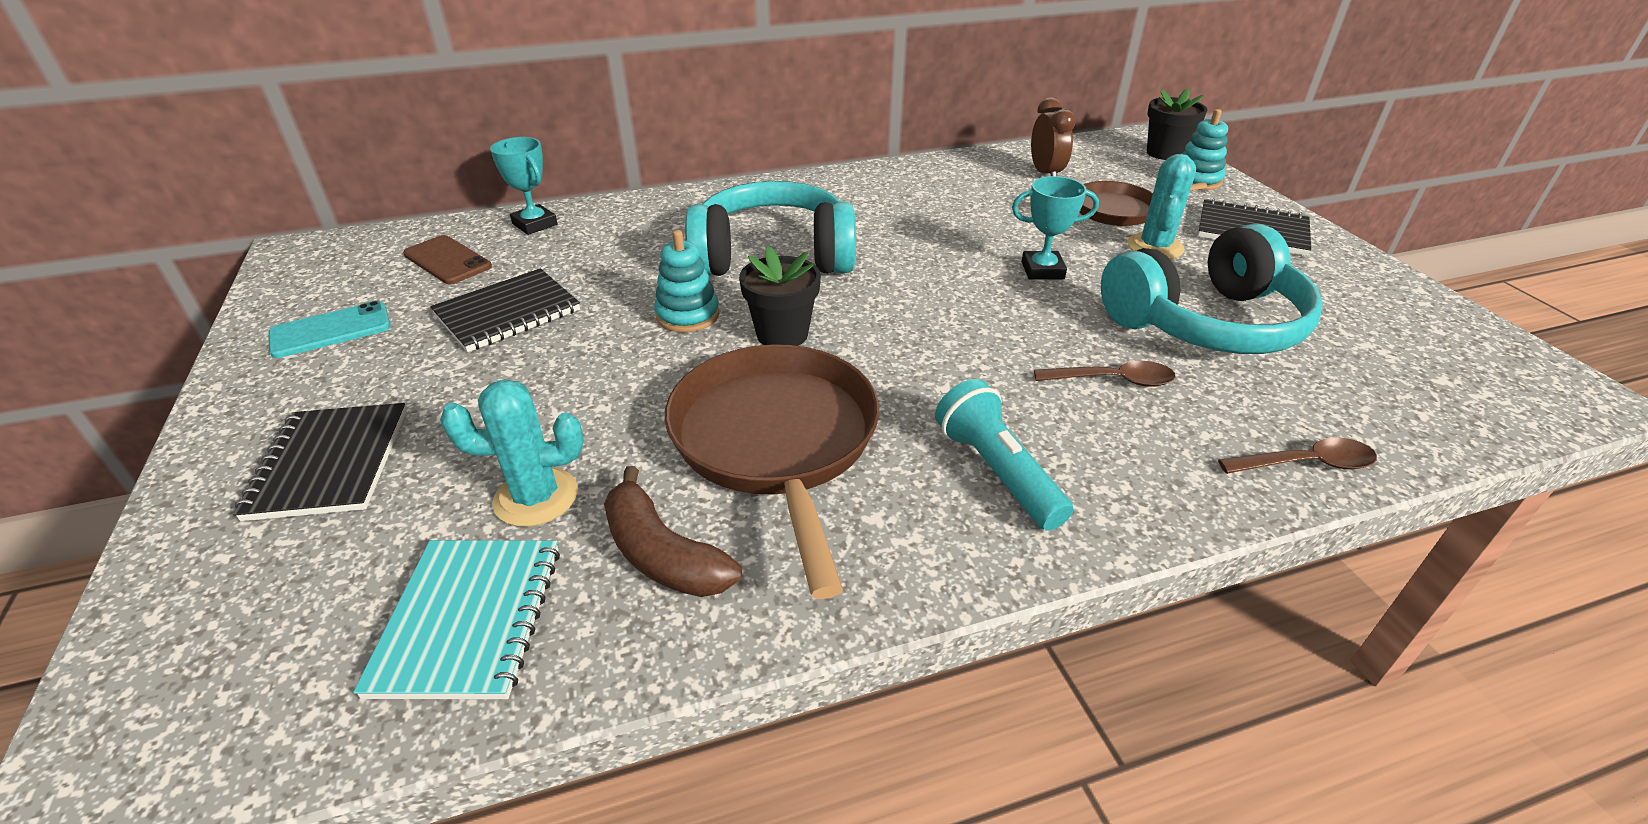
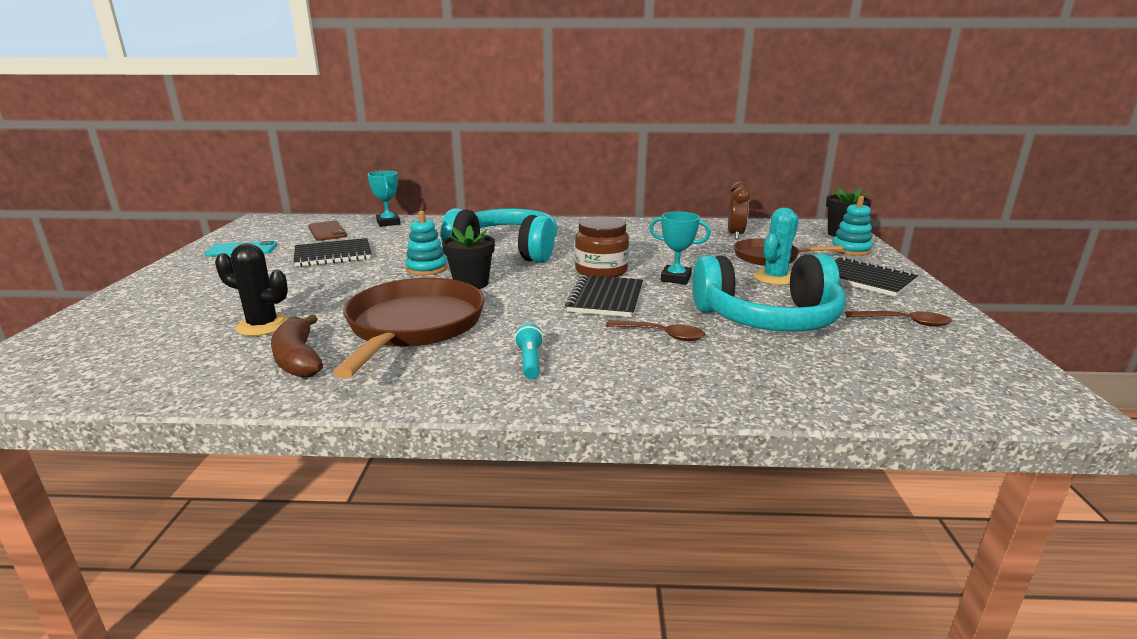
camera: 20 degrees right, 15 degrees down
(329, 463) = (185, 297): black notebook -> black notebook (605, 298)
(469, 619) = (178, 363): turquoise notebook -> none
(536, 497) = (263, 326): turquoise cactus -> black cactus
(937, 273) = (601, 271): none -> brown jar
(996, 472) = (529, 361): turquoise flashlight -> turquoise flashlight, size x0.61
(1306, 464) = (758, 397): brown spoon -> brown spoon (904, 322)

